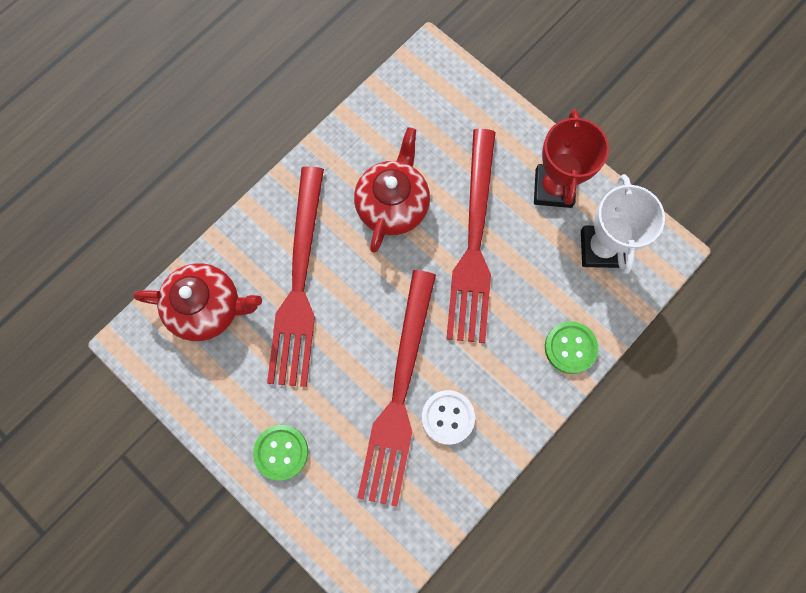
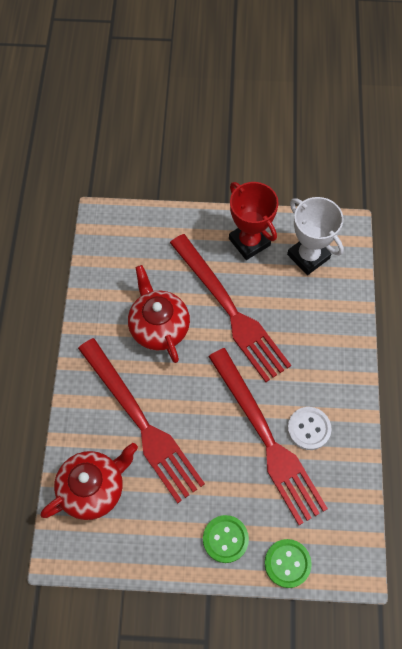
camera: 40 degrees left, 10 degrees down
(570, 348) = (343, 328): green button -> green button (287, 563)

